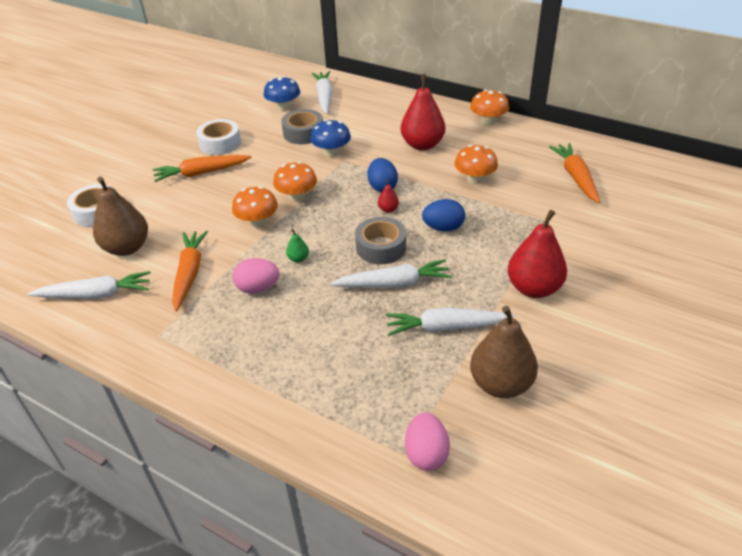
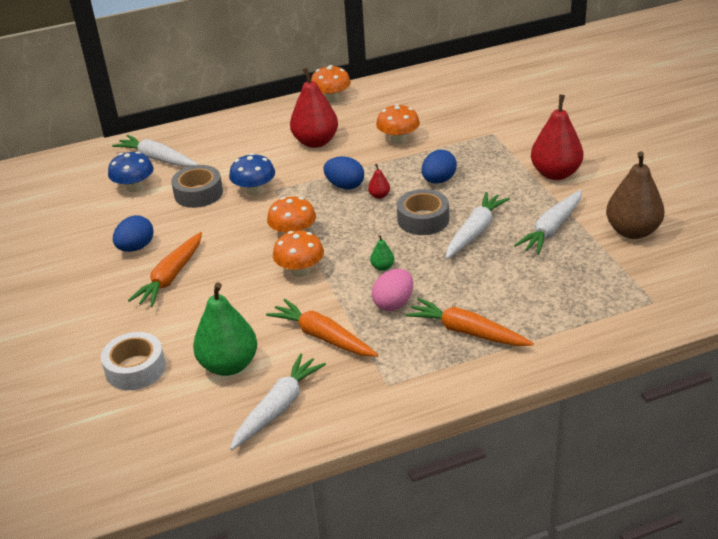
camera: 50 degrees left, 5 degrees down
(127, 248) = (229, 365): brown pear -> green pear
(220, 143) = (136, 247): white tape -> blue egg
(426, 454) = (664, 291): pink egg -> none
(576, 177) = (459, 98): orange carrot -> orange carrot (467, 332)

